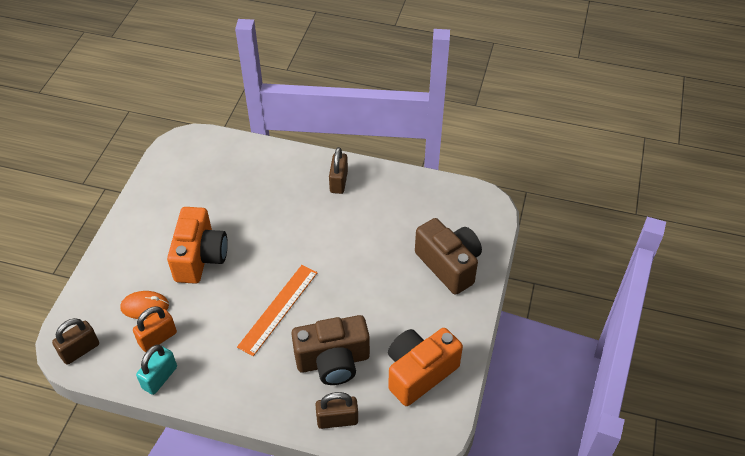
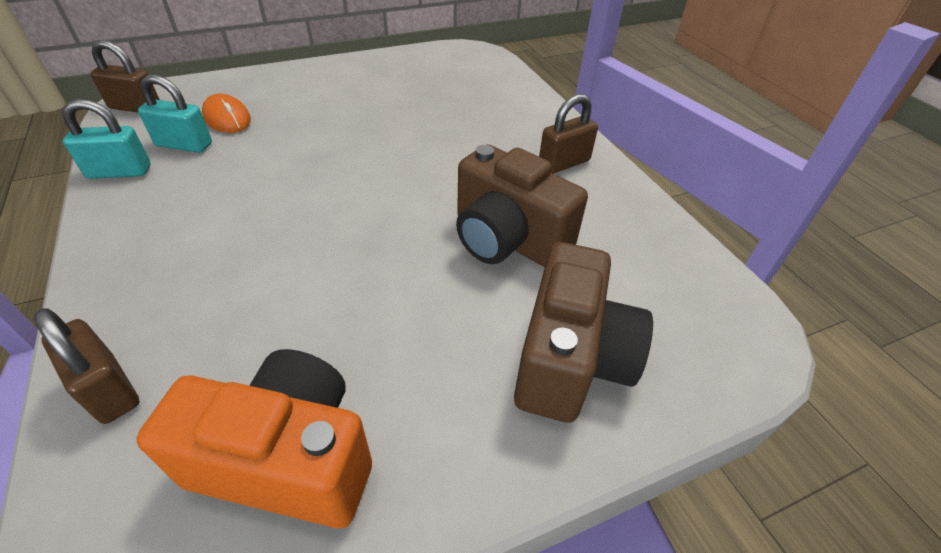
camera: 50 degrees right, 5 degrees down
(158, 338) = (184, 145): orange padlock -> turquoise padlock
(200, 257) = (331, 121): orange camera -> none
(278, 309) = (302, 212): orange ruler -> none
(333, 361) = (241, 316): brown camera -> brown camera (507, 240)

